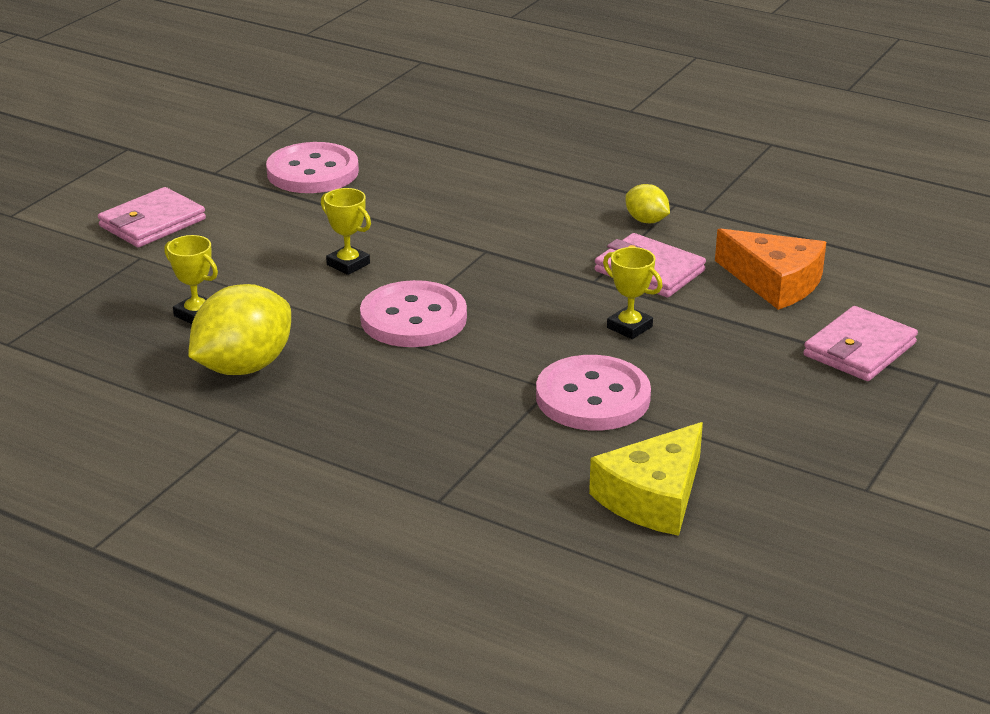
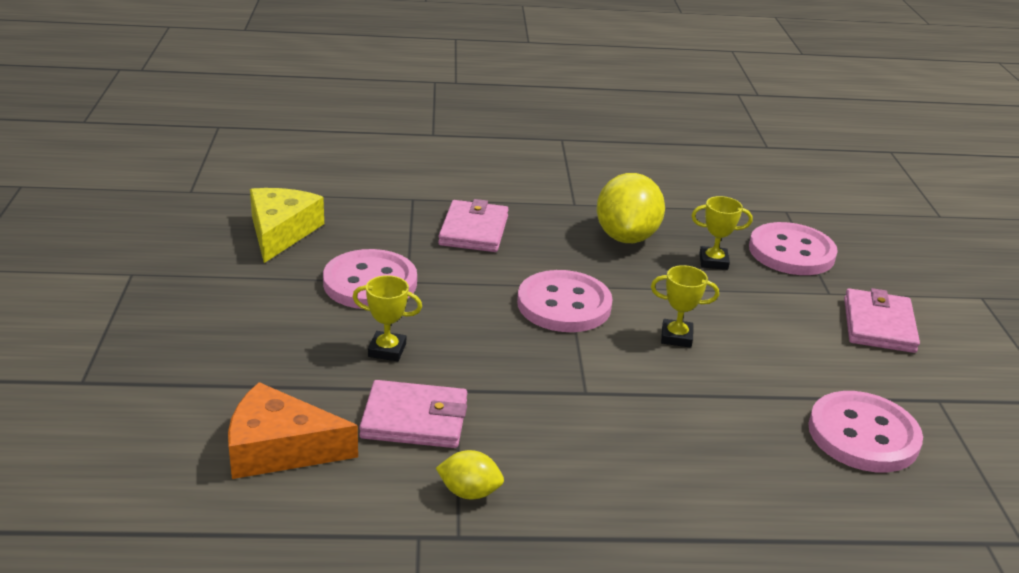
camera: 145 degrees right, 0 degrees up
(98, 300) = (791, 252): none -> pink button
(859, 349) = (164, 391): pink wallet -> pink wallet (473, 230)

